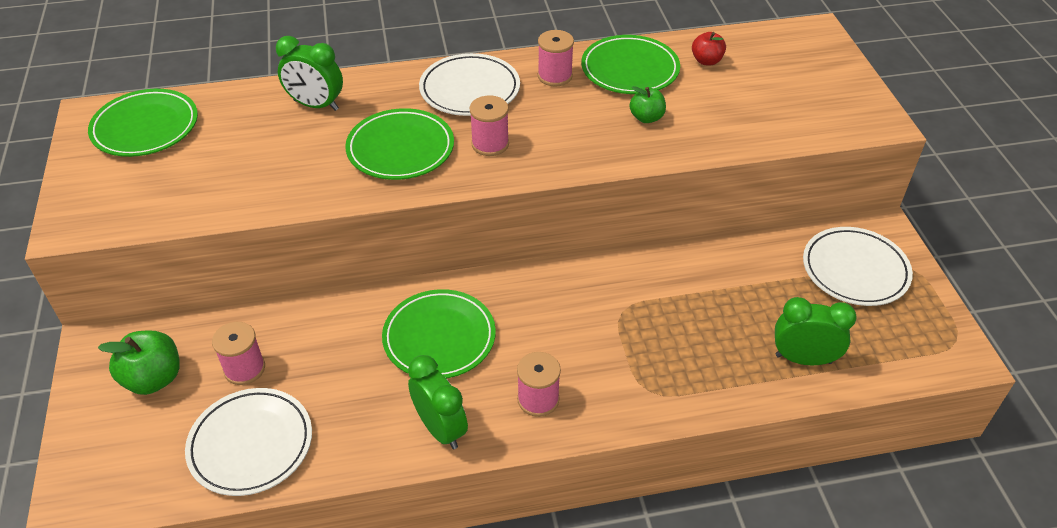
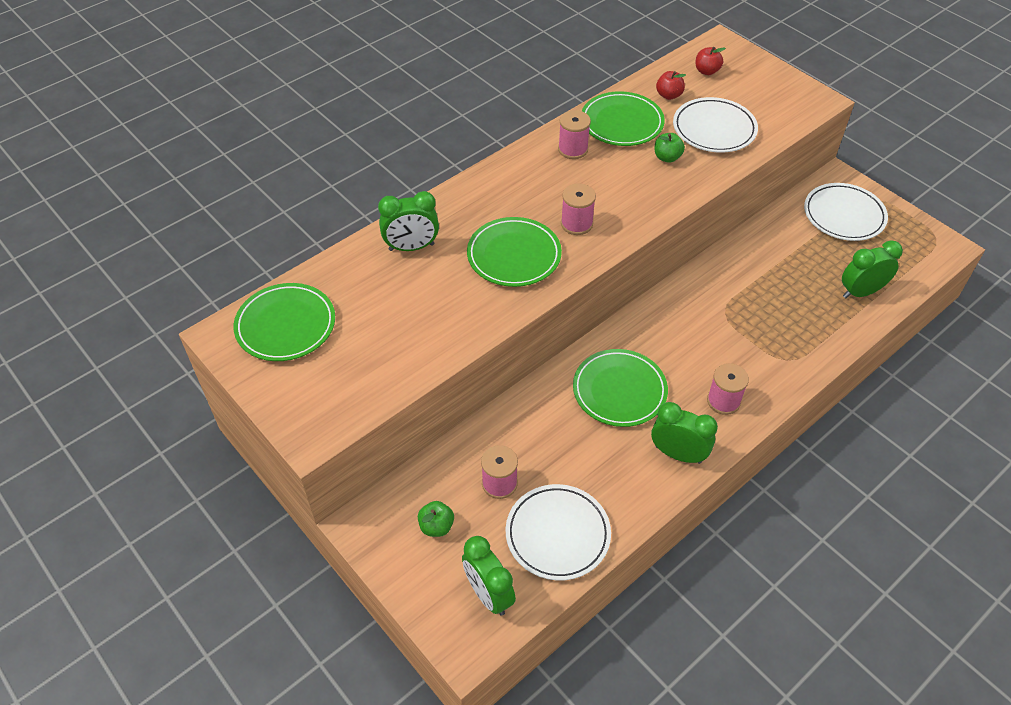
camera: 30 degrees left, 5 degrees up
(137, 466) = (488, 594): none -> green clock
(154, 379) = (436, 526): green apple -> green apple, size x0.62
(470, 89) = (520, 185): white plate -> white plate (714, 129)
(772, 52) = (706, 71): none -> red apple

